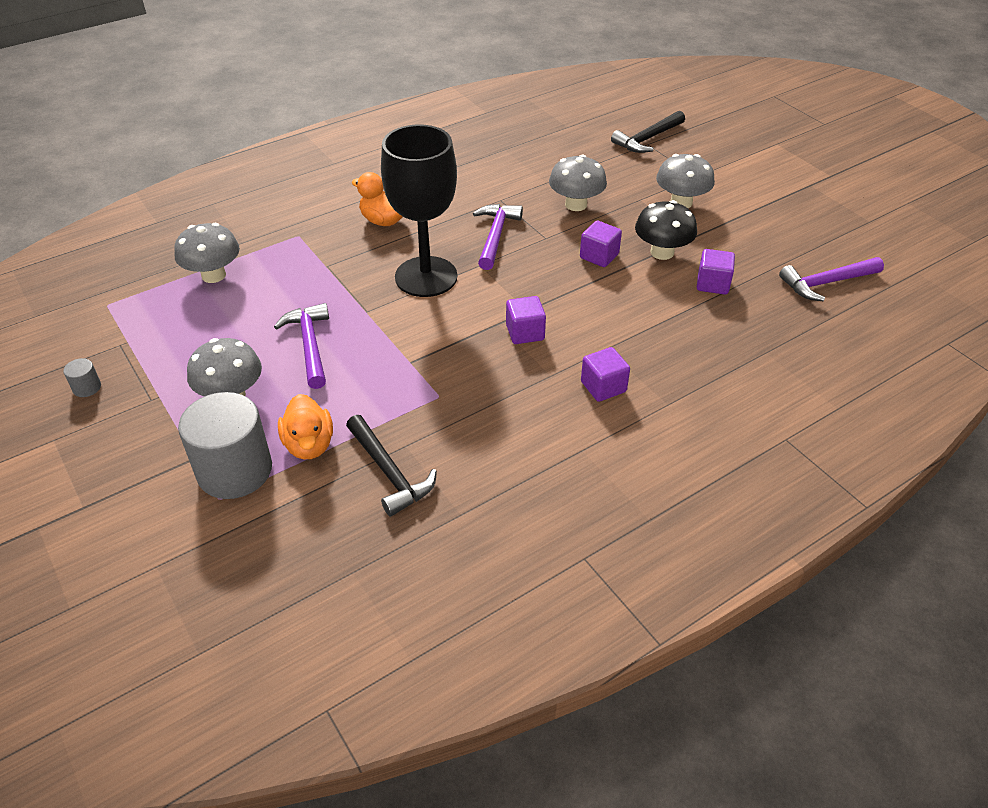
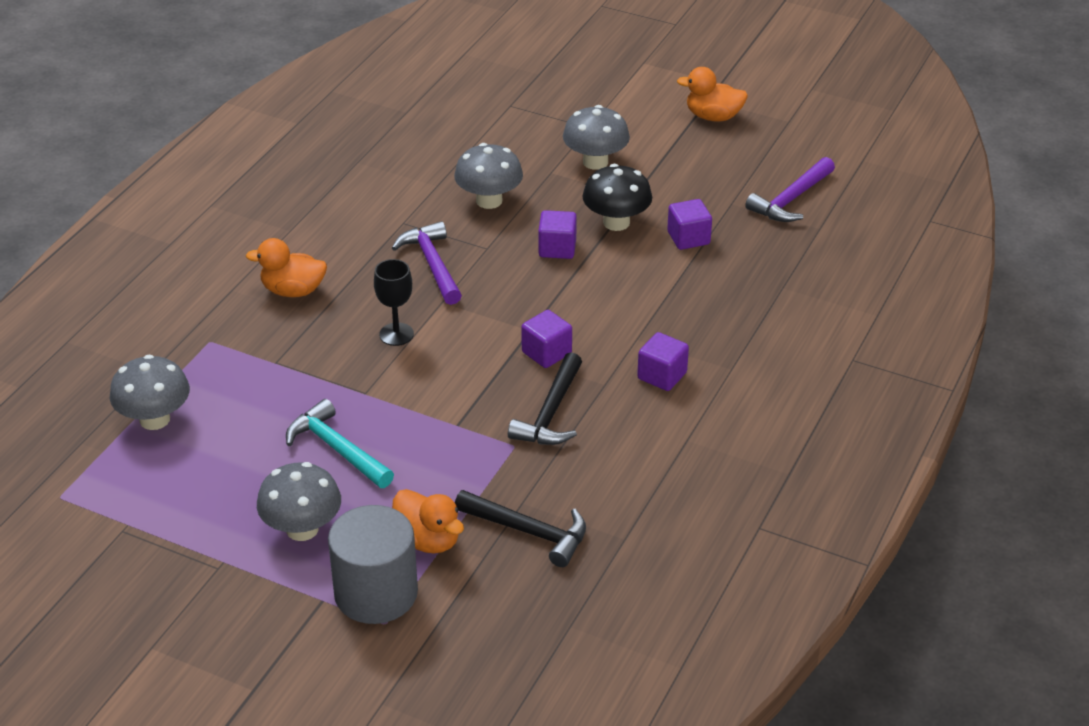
camera: 30 degrees left, 5 degrees down
(87, 387) = (133, 585): grey cylinder -> none
(310, 345) = (337, 449): purple hammer -> turquoise hammer
(426, 277) = (396, 334): black goblet -> black goblet, size x0.46
(647, 139) = (506, 99): black hammer -> black hammer (551, 413)
(805, 198) = (713, 117): none -> orange duck

